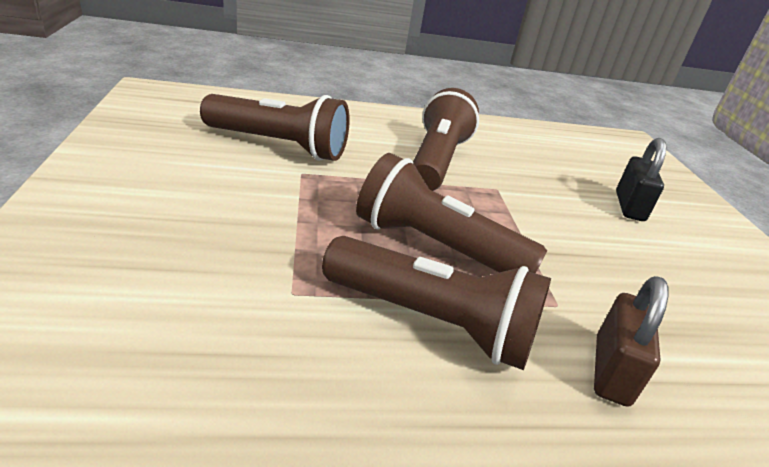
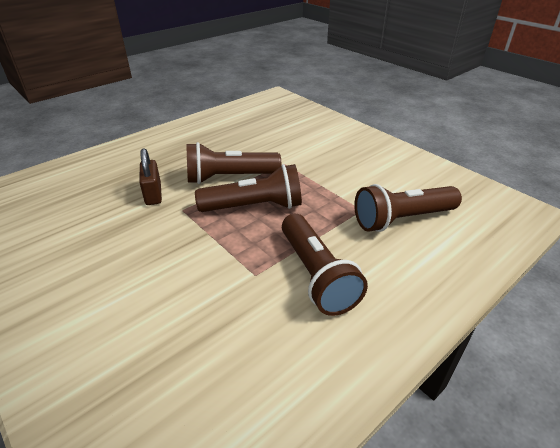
camera: 150 degrees right, 5 degrees up
(629, 206) = (143, 329): black padlock -> none

